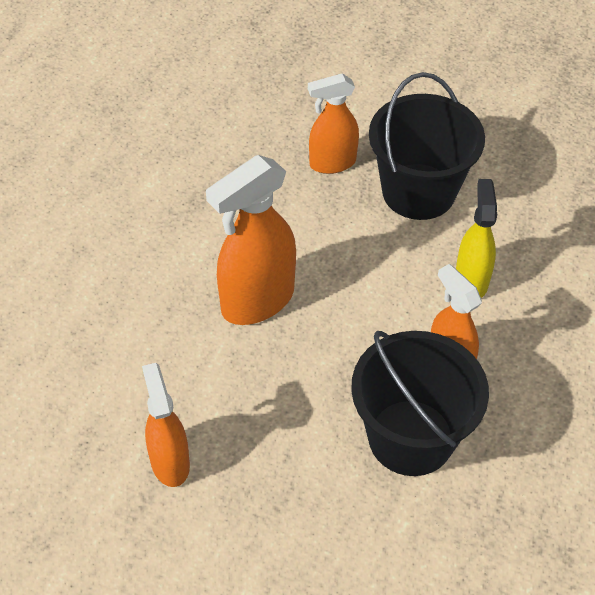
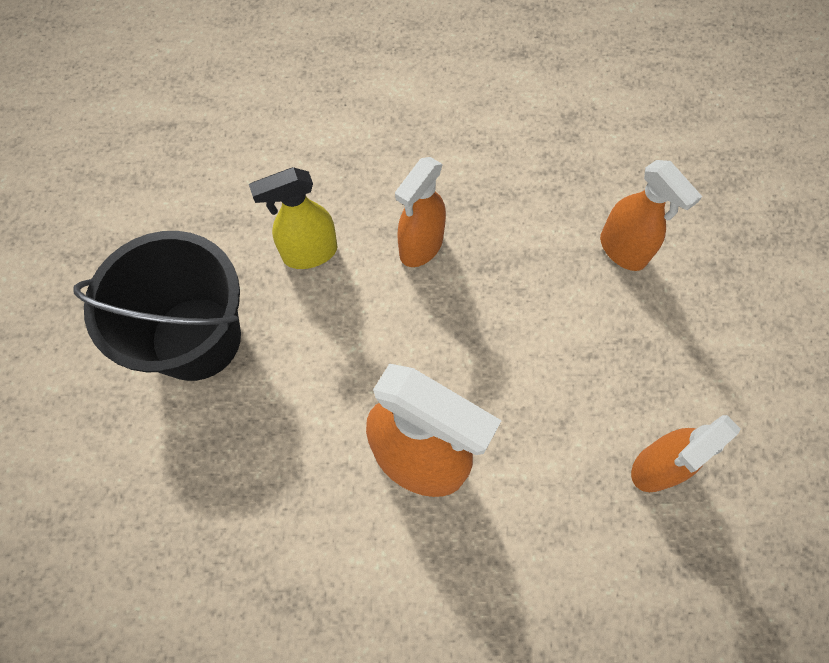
camera: 110 degrees left, 15 degrees up
(332, 163) = (175, 451): orange spray bottle -> orange spray bottle (623, 250)
(411, 437) = (518, 256): black bucket -> none

